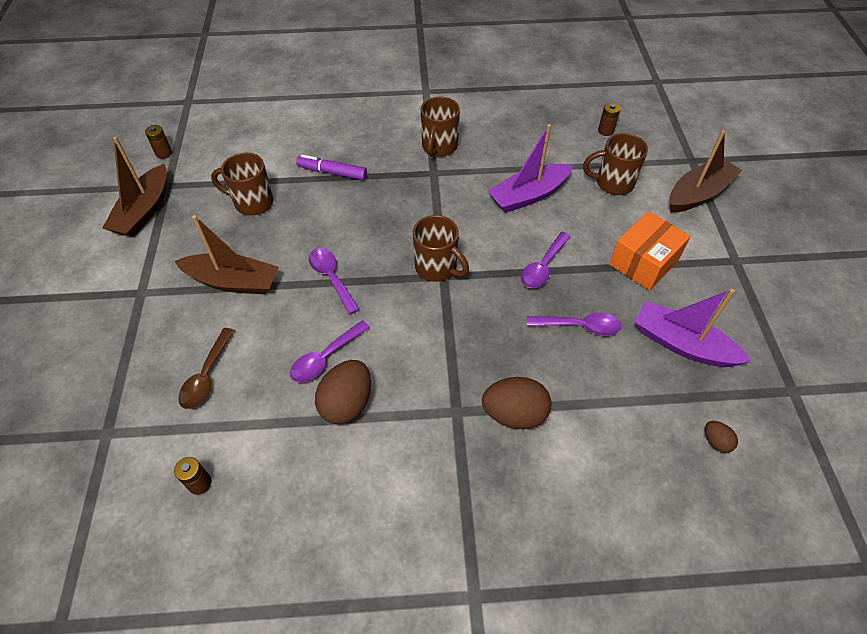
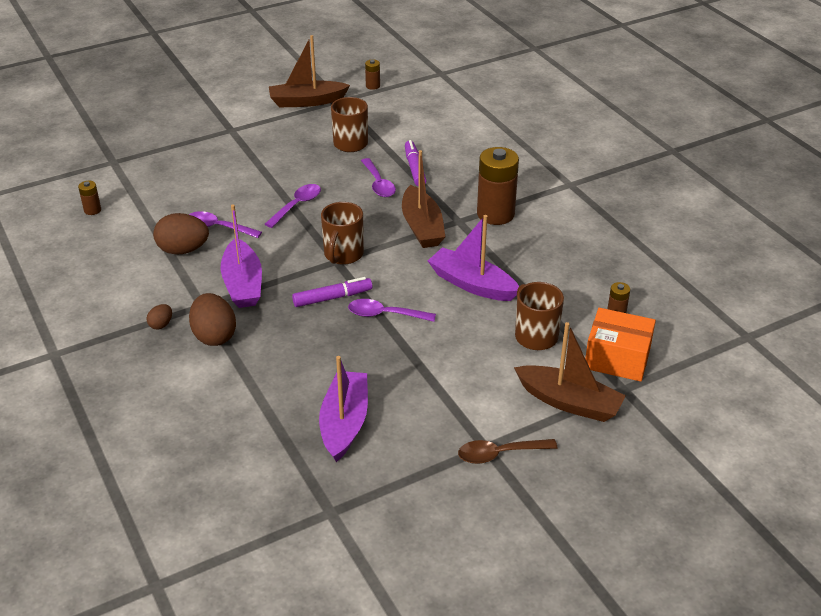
camera: 65 degrees right, 15 degrees down
(207, 376) = (175, 182): brown spoon -> brown spoon (499, 454)
(233, 282) = (264, 163): brown boat -> brown boat (422, 227)
(439, 147) = (495, 214): brown mug -> brown battery
(440, 363) = (243, 284): none -> purple boat
(499, 297) = (332, 298): none -> purple marker
(579, 326) = (327, 352): purple spoon -> purple spoon (378, 184)
(643, 262) = (435, 378): orange box -> orange box (617, 358)
(716, 442) = (243, 463): brown egg -> brown egg (161, 324)

